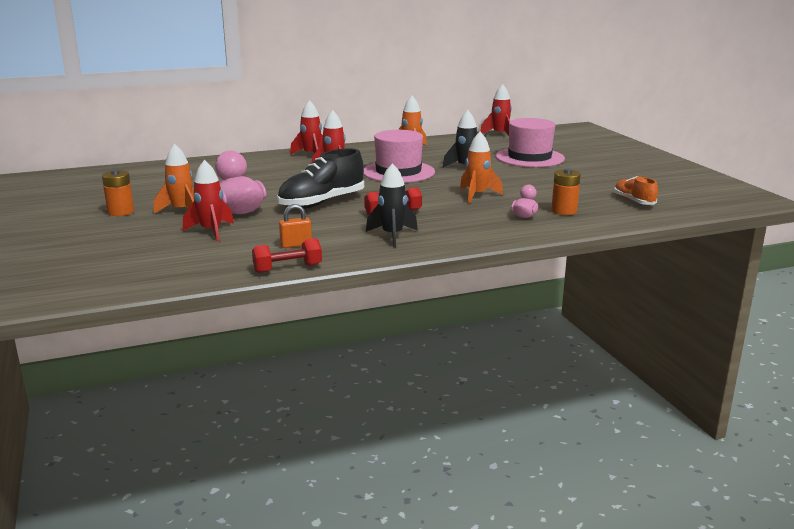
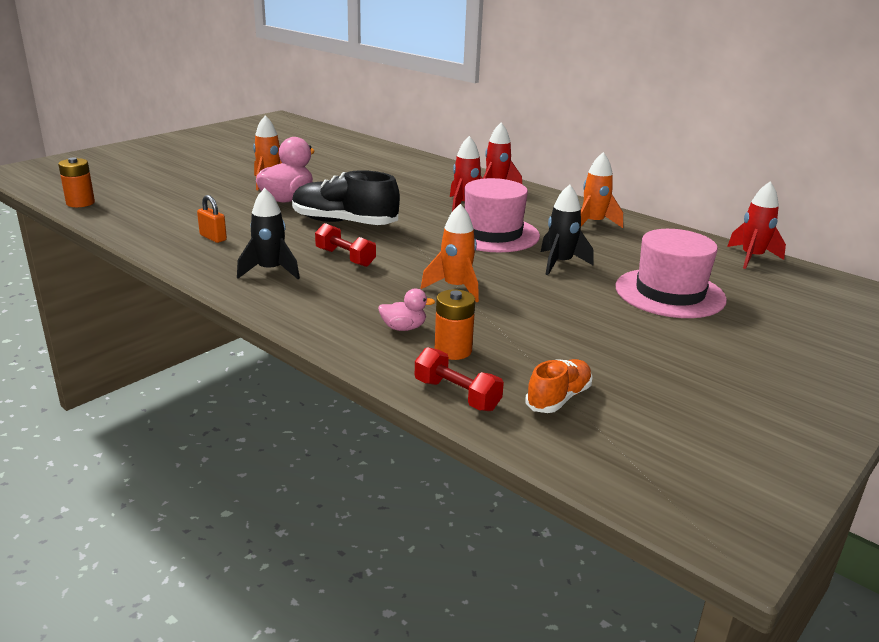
camera: 60 degrees right, 5 degrees up
(120, 212) = (249, 166): orange battery -> orange battery (80, 203)
(211, 231) = (225, 202): red rocket -> none
(287, 268) = (149, 247): red dumbbell -> red dumbbell (457, 395)

